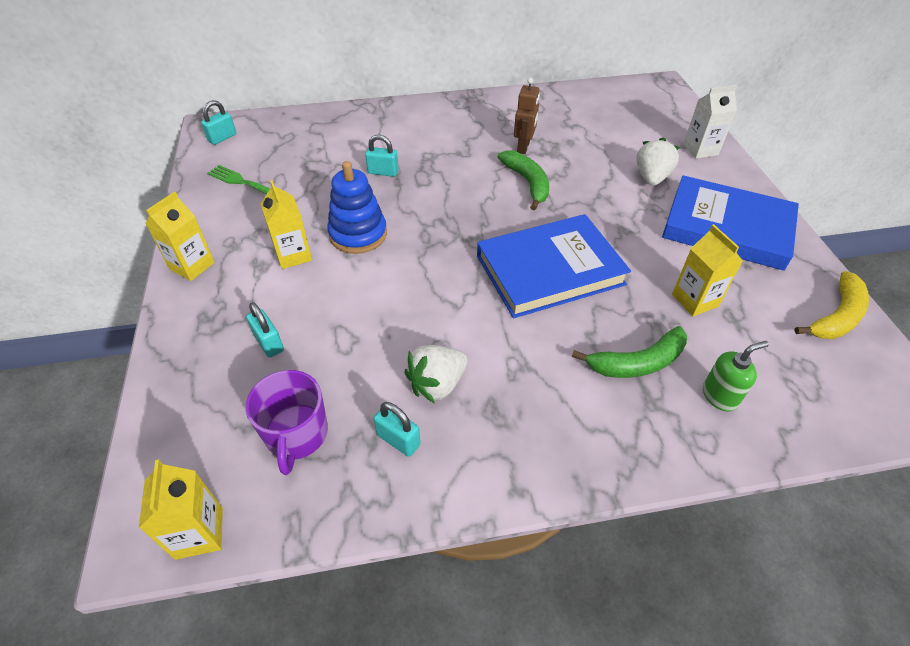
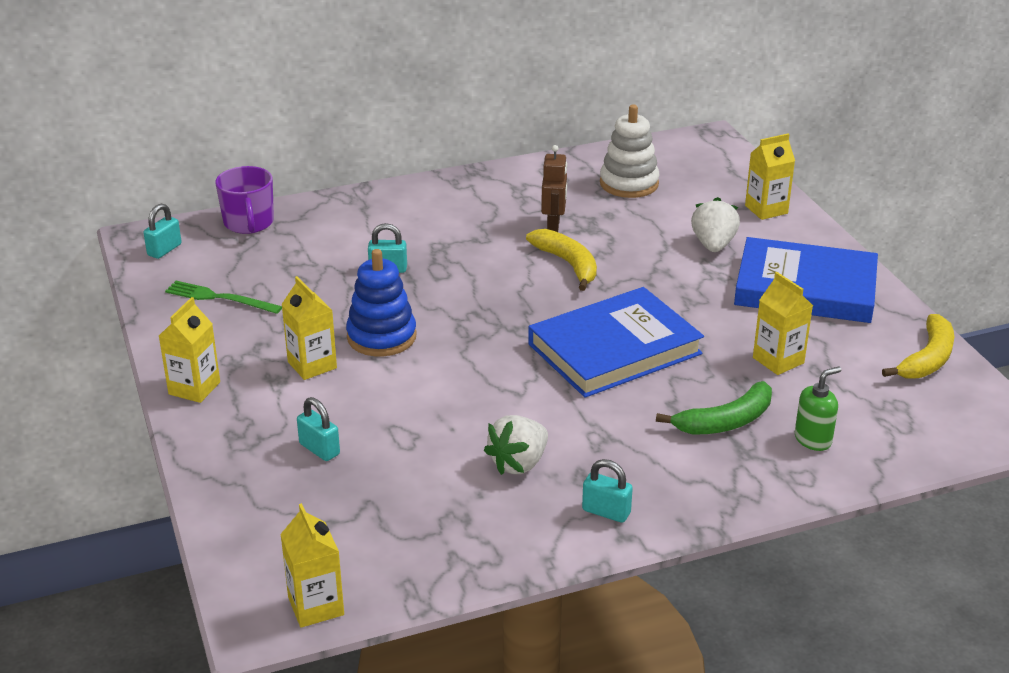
camera: 10 degrees left, 15 degrees down
(296, 435) = (384, 521): purple mug -> purple mug (249, 223)
(398, 440) = (492, 512): turquoise padlock -> turquoise padlock (606, 512)
(527, 183) = (568, 264): green banana -> yellow banana
(591, 116) = (629, 184): none -> white stacking toy
(700, 150) = (766, 209): white carton -> yellow carton

